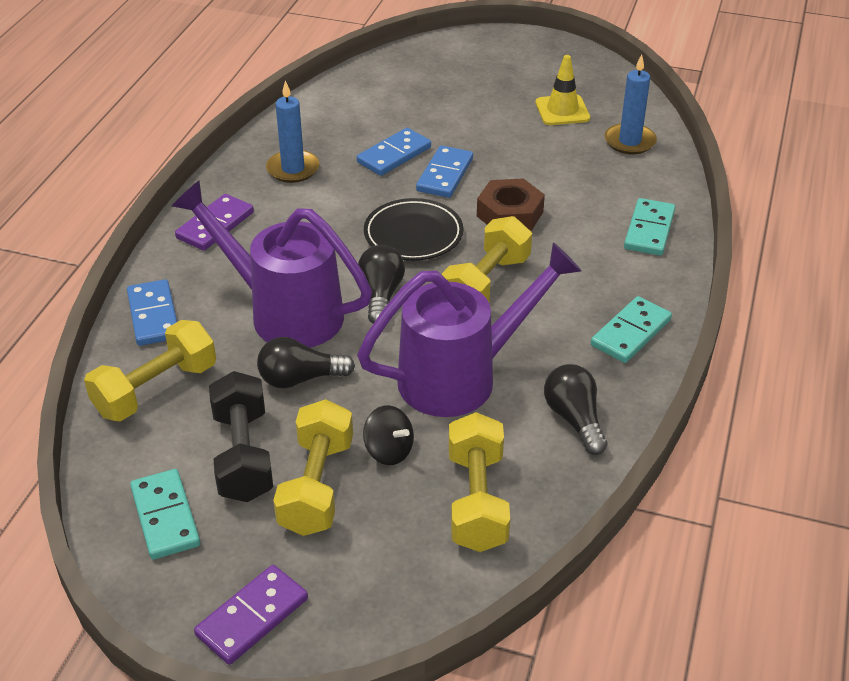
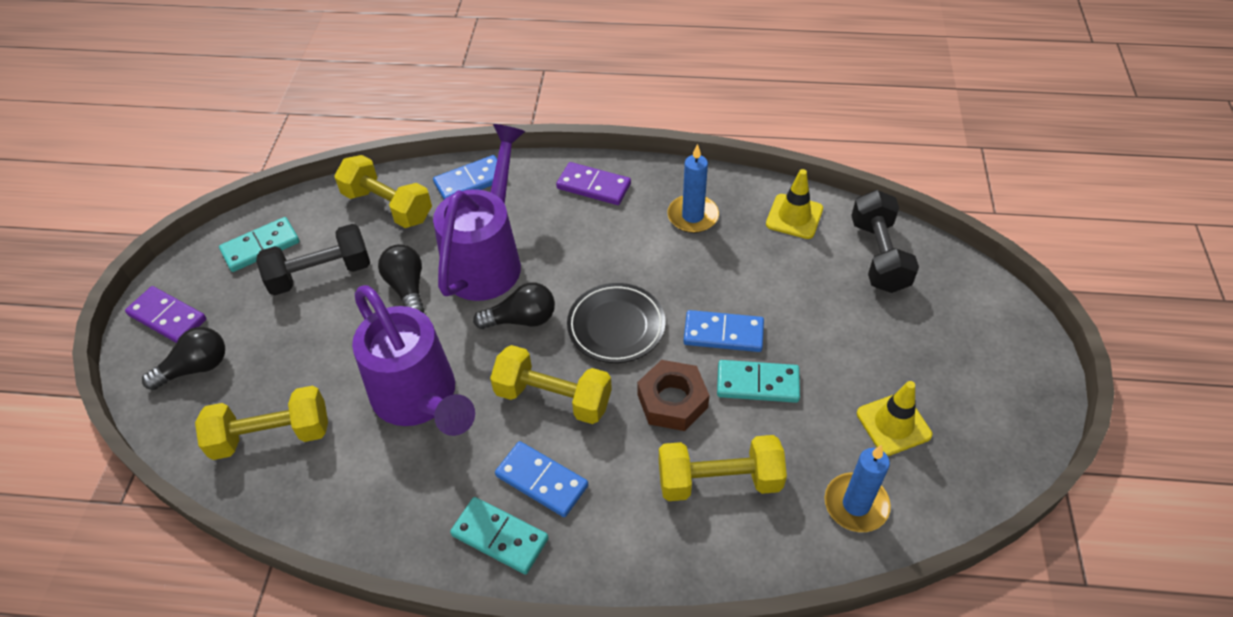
camera: 80 degrees right, 10 degrees up
(316, 486) = (289, 325): yellow dumbbell -> yellow dumbbell (719, 480)
(323, 113) = (794, 216): none -> yellow traffic cone
(388, 451) = (327, 364): black spinning top -> none
(390, 81) = (878, 256): none -> black dumbbell
(394, 155) = (743, 286): blue domino -> blue domino (541, 481)
(574, 419) = (371, 498): black light bulb -> black light bulb (195, 368)
(649, 230) = (681, 541): turquoise domino -> turquoise domino (757, 384)

